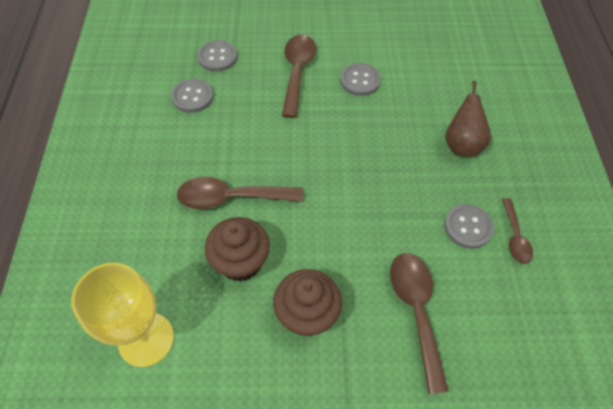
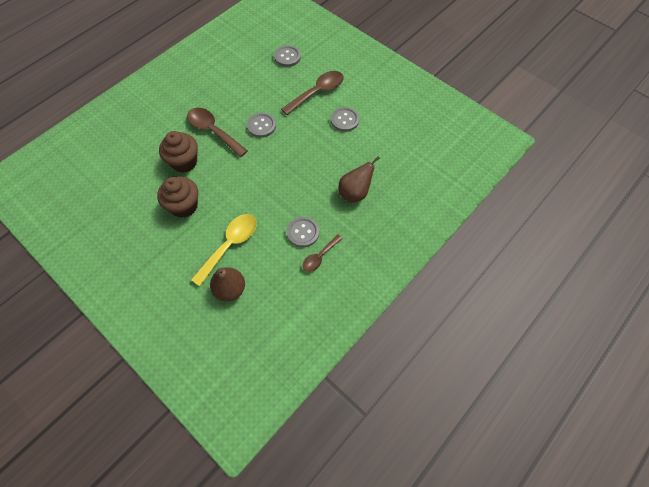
camera: 45 degrees right, 5 degrees up
(146, 339) = (116, 162): yellow goblet -> none
(192, 97) = (252, 69): grey button -> grey button (261, 126)
(416, 311) = (230, 245): brown spoon -> yellow spoon
(480, 361) = (230, 289): none -> brown pear

